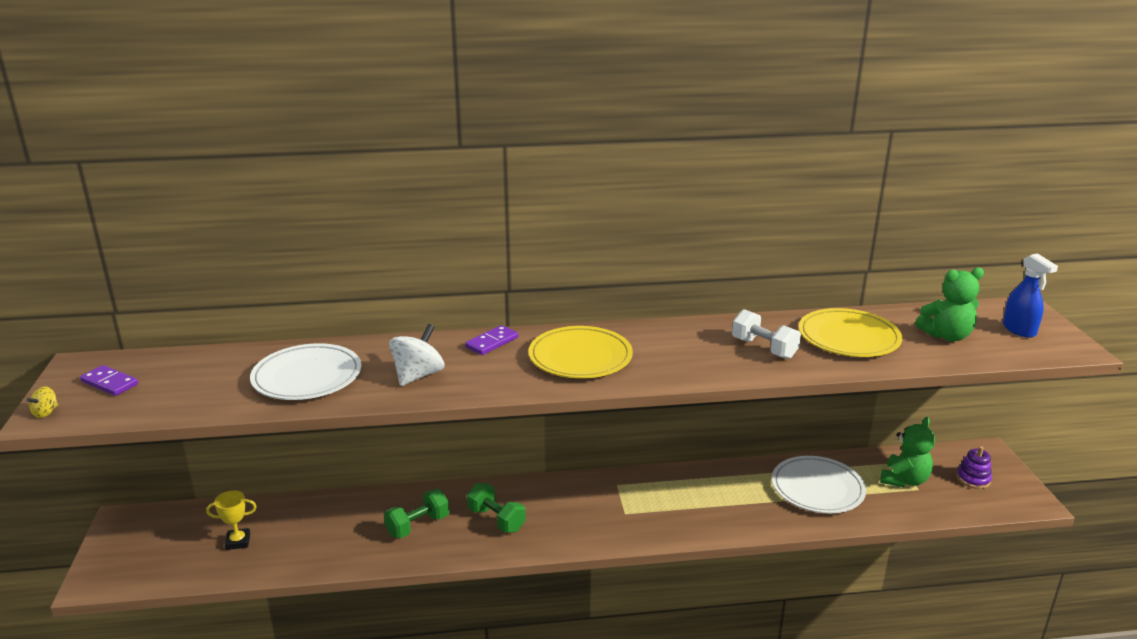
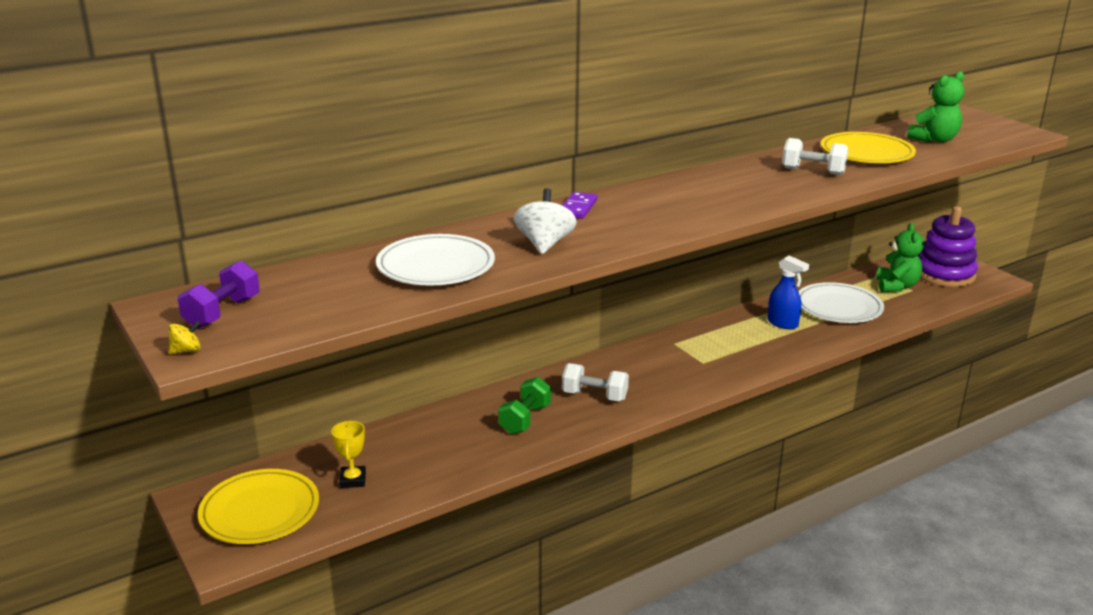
camera: 25 degrees left, 0 degrees up
(46, 412) = (186, 351): yellow spinning top -> yellow spinning top turned 120 degrees counterclockwise
(109, 383) = (222, 313): purple domino -> purple dumbbell
(238, 541) = (353, 480): yellow trophy -> yellow trophy turned 60 degrees counterclockwise
(496, 520) = (594, 396): green dumbbell -> white dumbbell
(580, 357) = (672, 204): yellow plate -> yellow plate (260, 511)
(973, 479) = (944, 274): purple stacking toy -> purple stacking toy, size x2.06
(1019, 330) = (978, 128): blue spray bottle -> blue spray bottle (783, 323)

